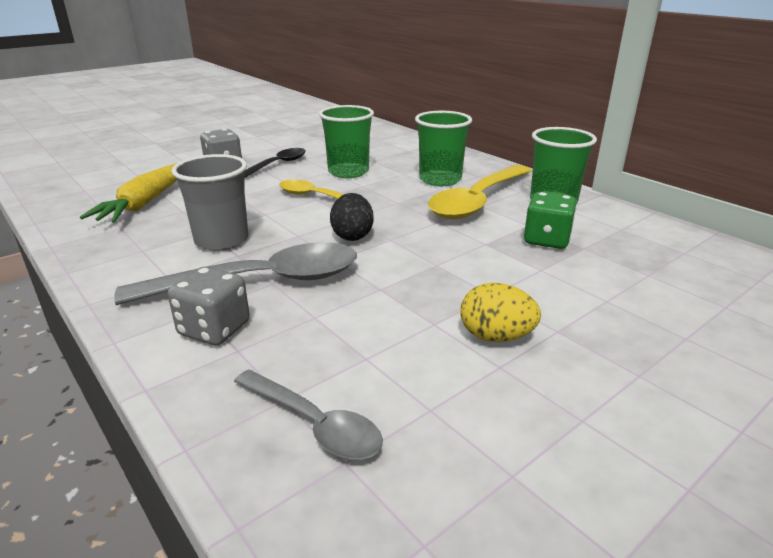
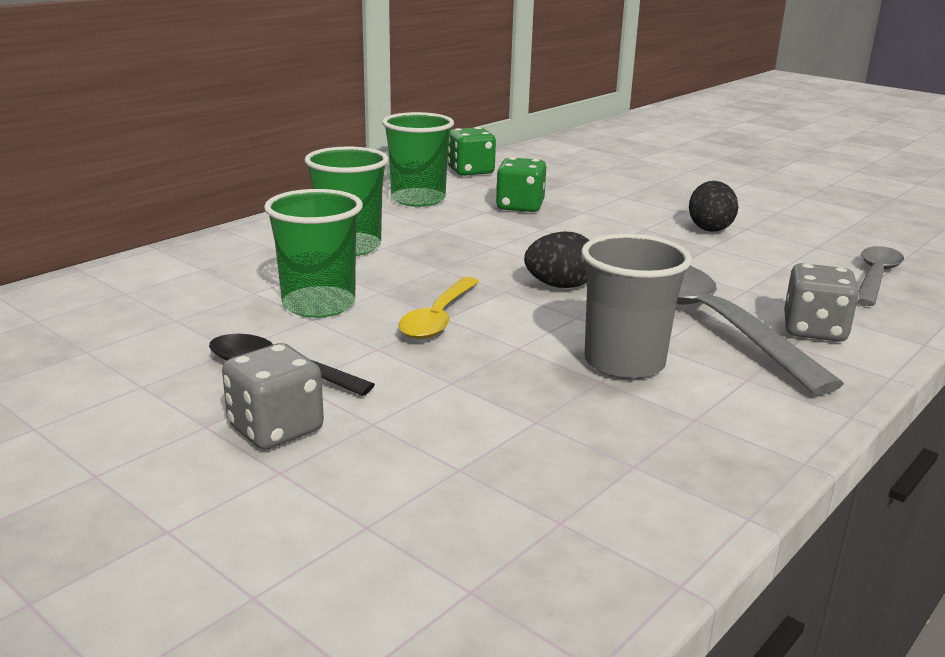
camera: 100 degrees left, 5 degrees down
(146, 202) = (516, 469): yellow carrot -> none
(478, 201) = (424, 229): yellow spoon -> none
(495, 336) = (709, 228): yellow egg -> black egg
(657, 227) = (470, 171): none -> green dice

